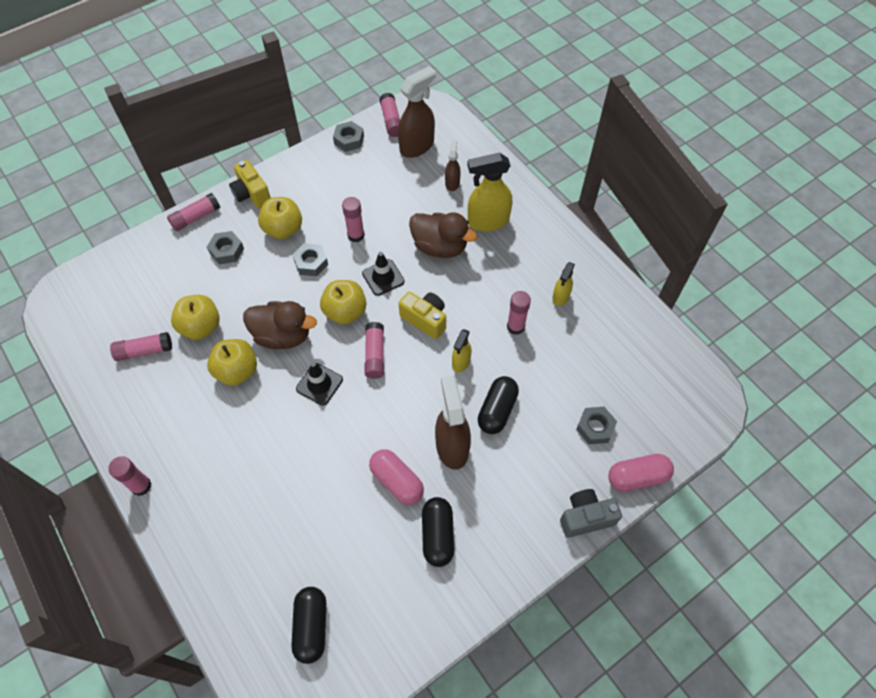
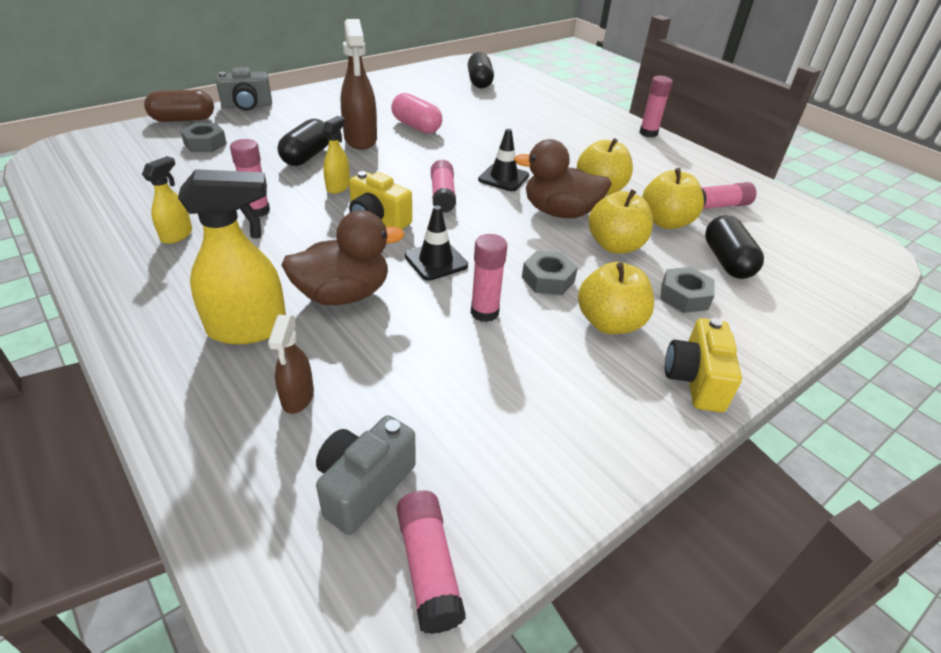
camera: 175 degrees right, 20 degrees down
(196, 217) = (768, 342): pink glue stick -> none
(251, 194) = (695, 380): yellow camera -> yellow camera turned 135 degrees counterclockwise
(345, 312) = (485, 229): yellow apple -> yellow apple (615, 245)
(349, 140) = (533, 503): grey nut -> none
(417, 146) = (363, 486): brown spray bottle -> grey camera
(437, 535) = (381, 105): black capsule -> black capsule (727, 261)
(440, 247) = (343, 294): brown duck -> brown duck turned 135 degrees clockwise
(637, 477) = (183, 119): pink capsule -> brown capsule

